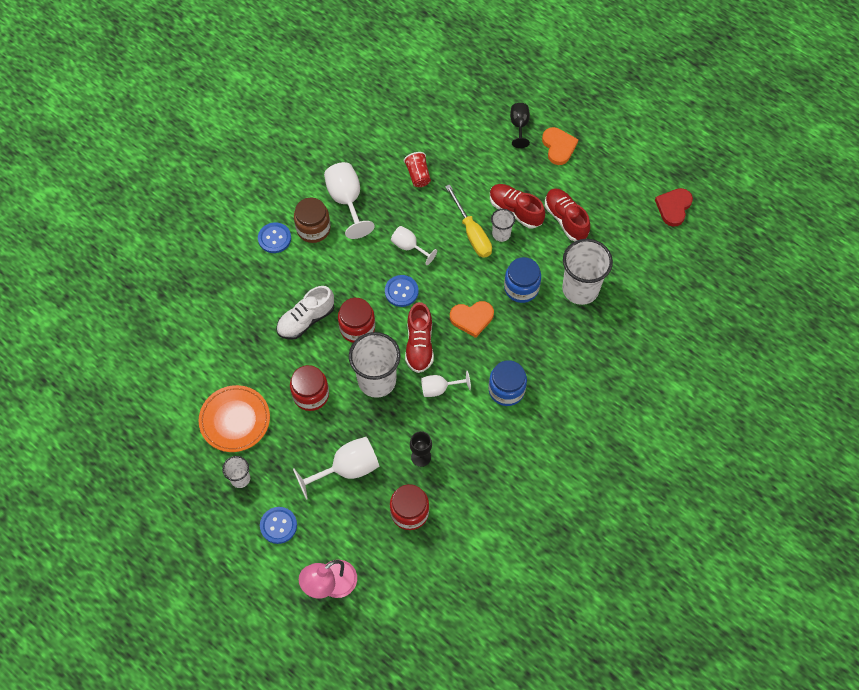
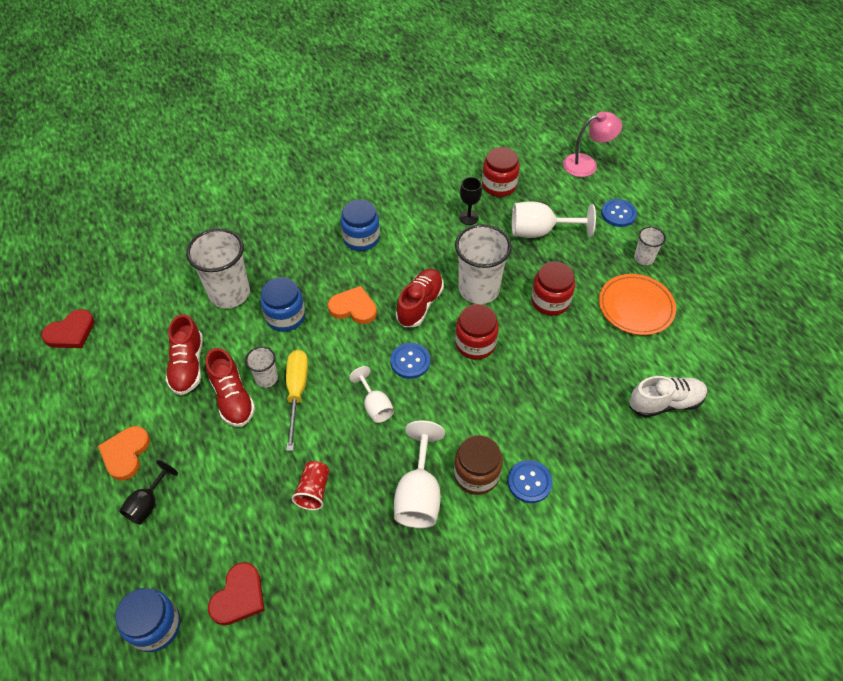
camera: 155 degrees left, 10 degrees down
(306, 320) = (527, 372): white shoe -> white shoe (665, 403)
(426, 103) = (239, 596): none -> red heart
(439, 388) = (422, 261): white goblet -> none
(463, 72) = (155, 626): none -> blue jar

